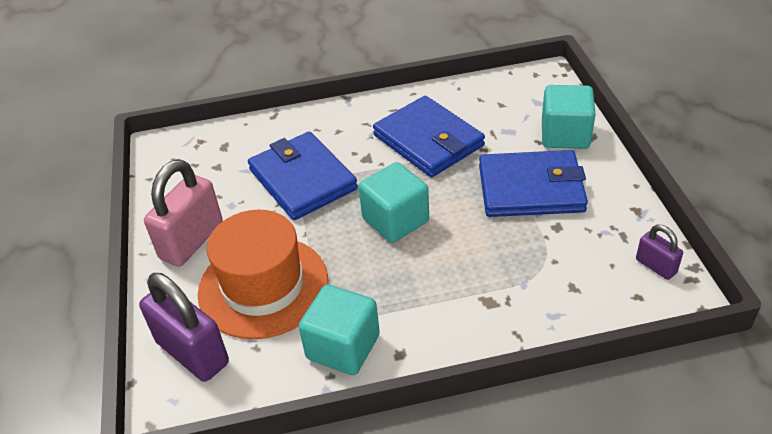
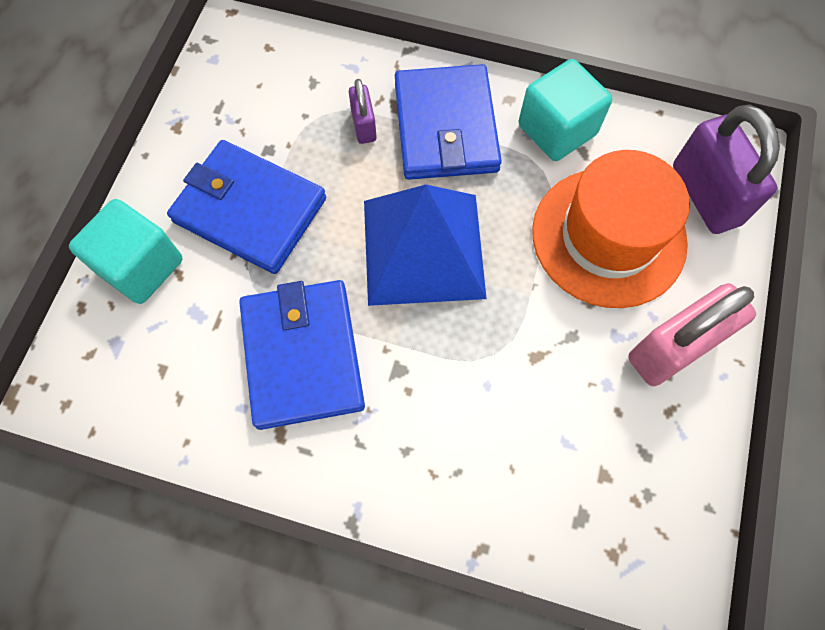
camera: 155 degrees left, 25 degrees up
(302, 179) = (498, 378): blue wallet -> blue wallet (446, 127)
(395, 220) = (423, 248): turquoise cube -> blue pyramid
(656, 266) = (224, 64): purple padlock -> purple padlock (363, 125)

